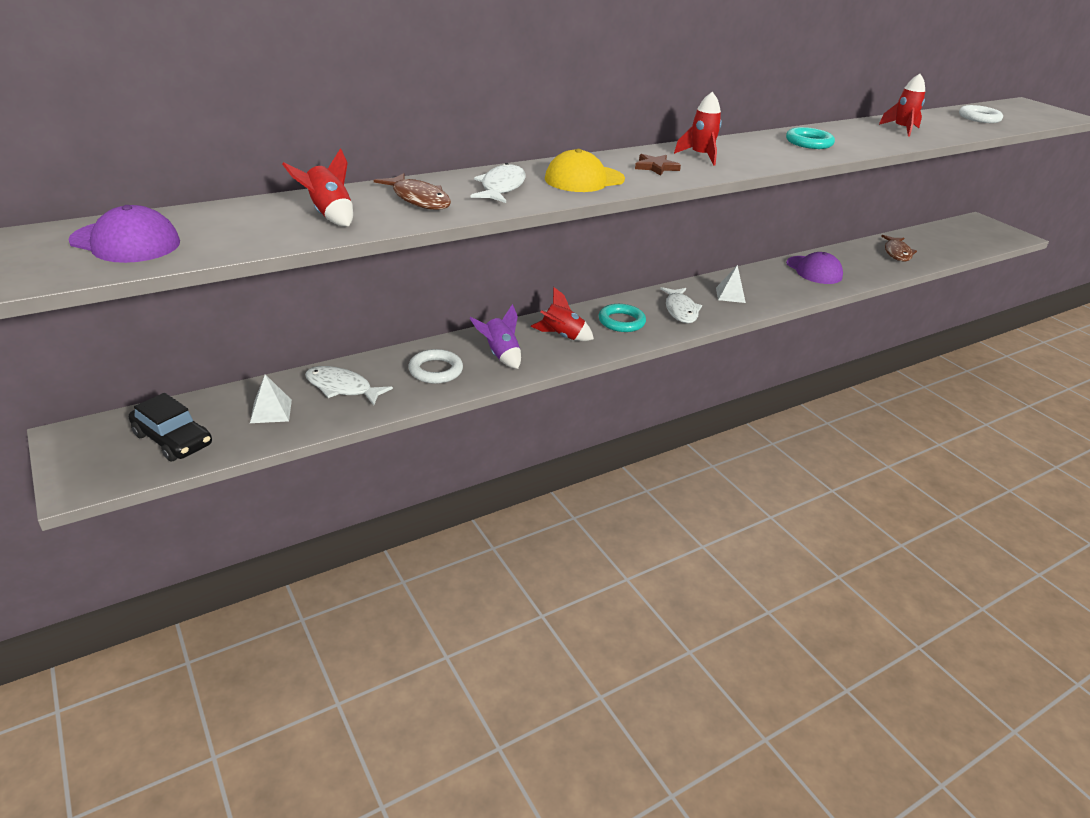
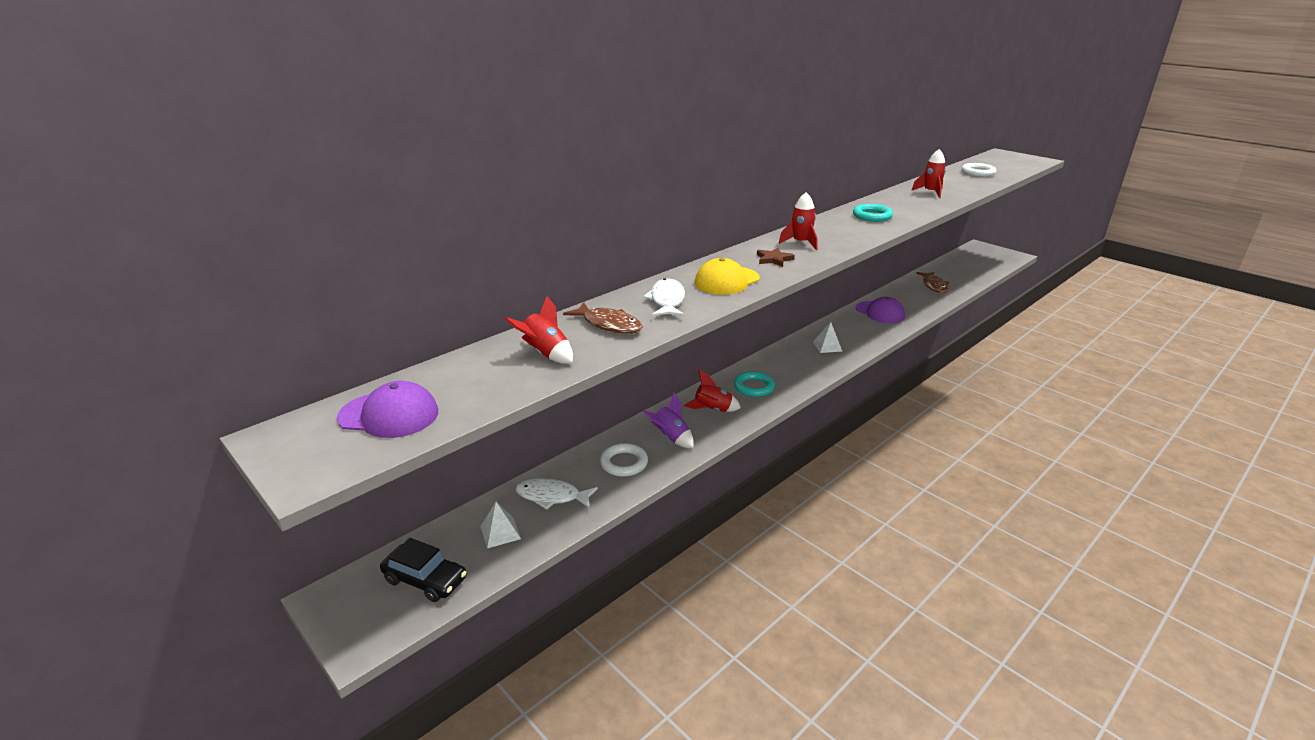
camera: 10 degrees left, 5 degrees down
(680, 310) = (795, 368): white fish -> none

